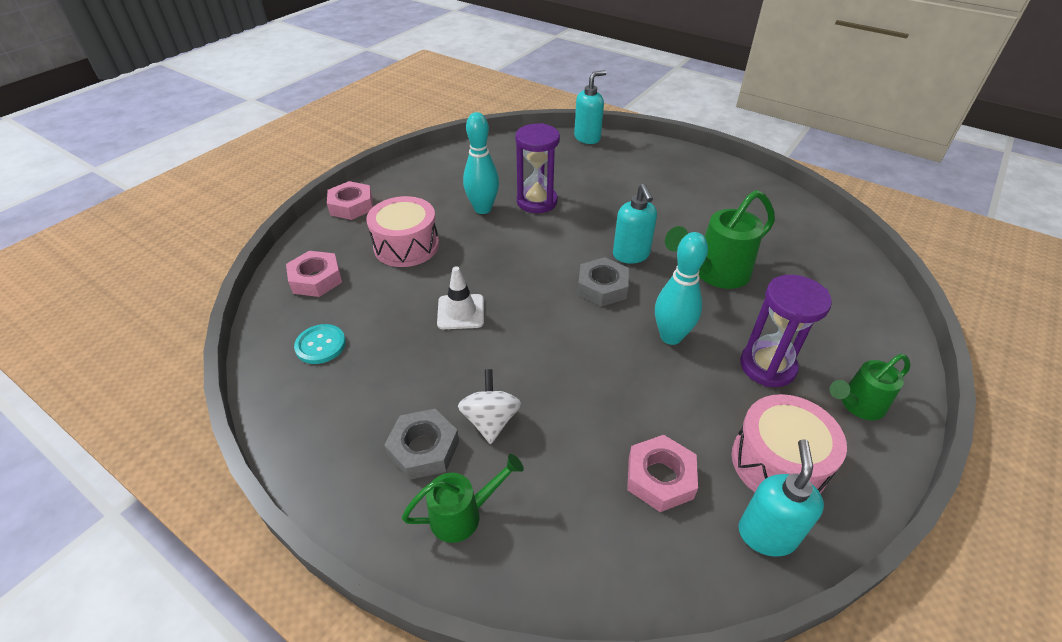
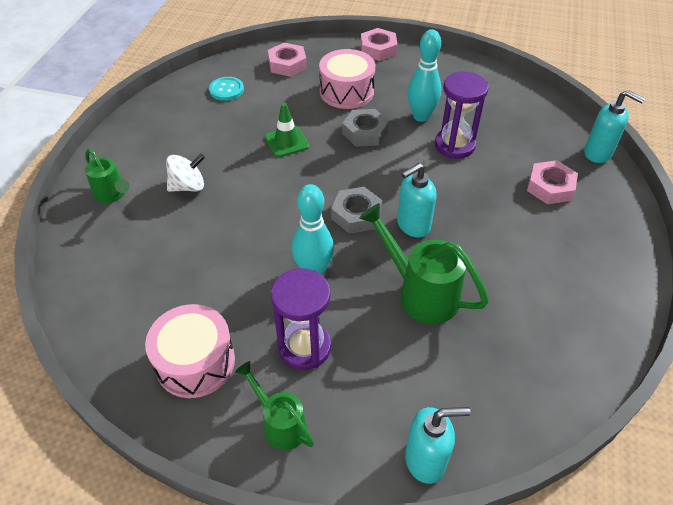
camera: 70 degrees right, 5 degrees up
(424, 448) = (156, 162): grey nut -> grey nut (365, 132)
(461, 312) = (286, 142): white traffic cone -> green traffic cone
(660, 477) = (162, 287): pink nut -> pink nut (550, 187)
(766, 534) = (127, 358): turquoise soap dispenser -> turquoise soap dispenser (425, 460)

